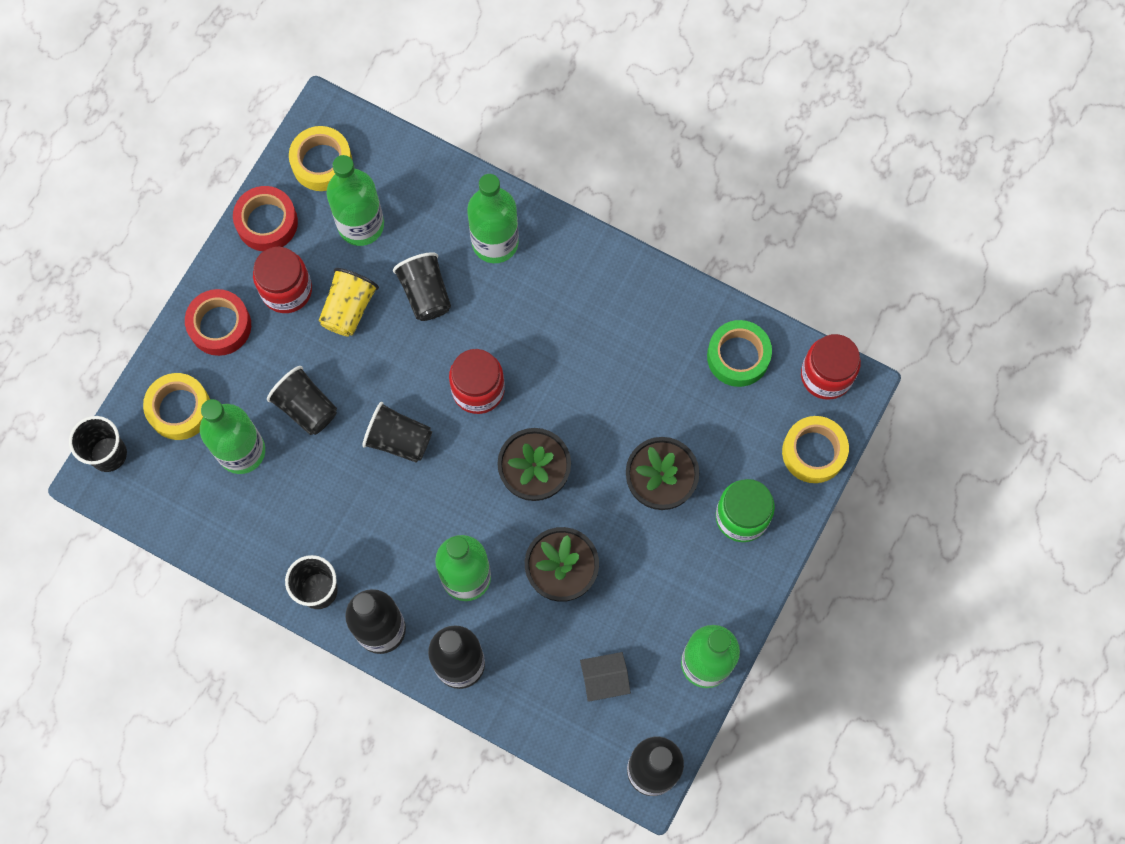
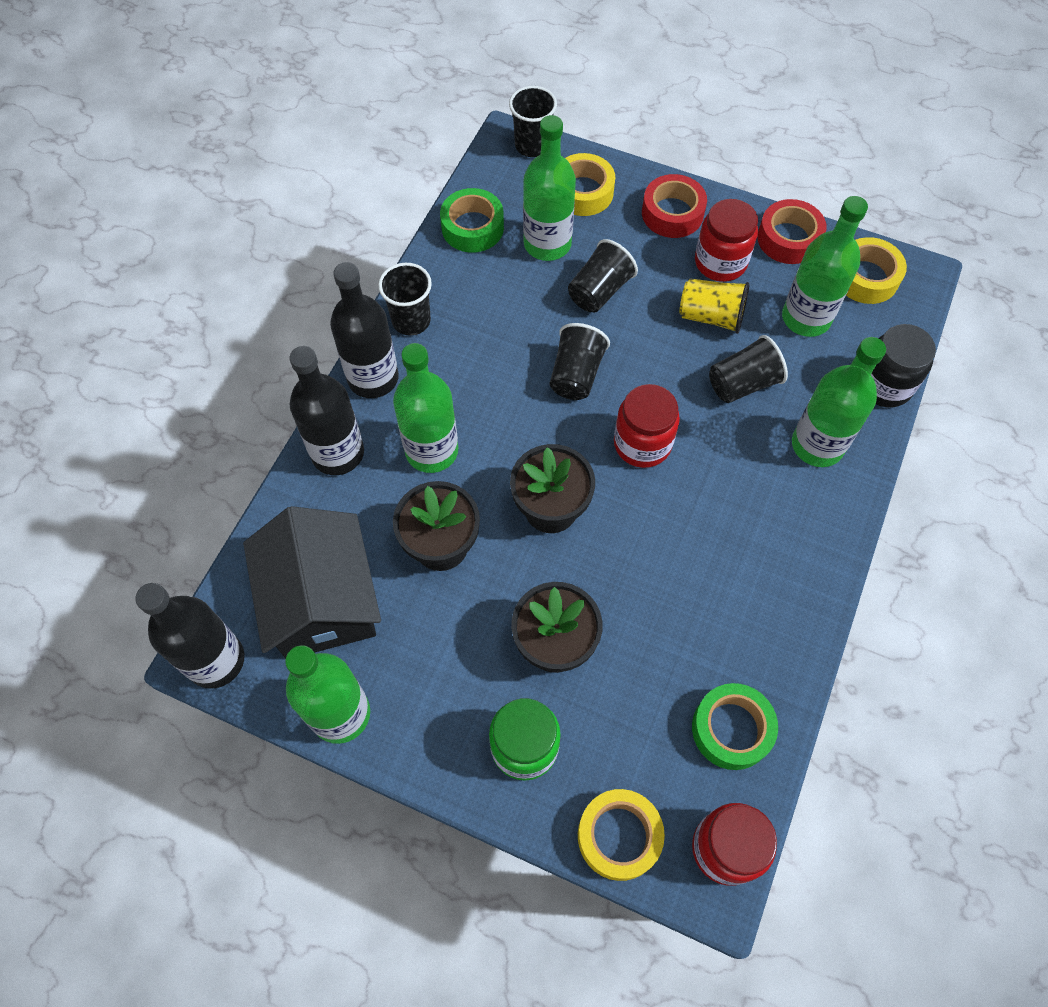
camera: 85 degrees right, 10 degrees down
(210, 523) = (472, 227): none -> green tape
(440, 174) = (884, 385): none -> black jar
(604, 679) = (321, 600): black house -> black house, size x2.34

